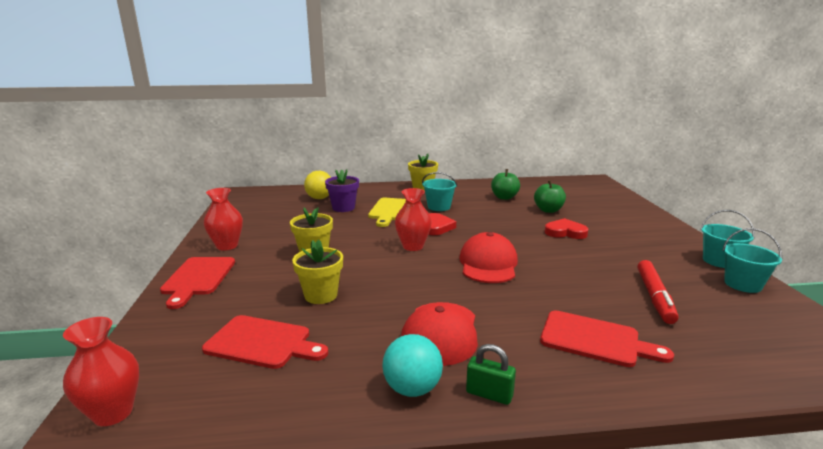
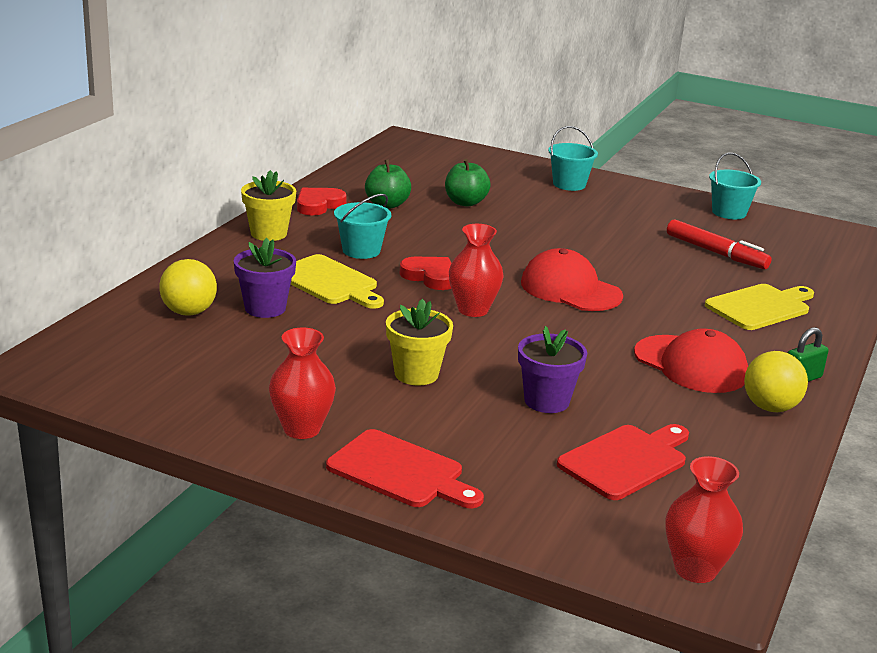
camera: 60 degrees left, 5 degrees up
(321, 295) = (546, 401): yellow flower pot -> purple flower pot
(412, 389) = (770, 407): turquoise ball -> yellow ball
(565, 232) = (539, 222): red heart -> red heart (319, 205)
(595, 340) = (760, 307): red cutting board -> yellow cutting board
(719, 261) = (680, 197): turquoise bucket -> turquoise bucket (569, 184)

